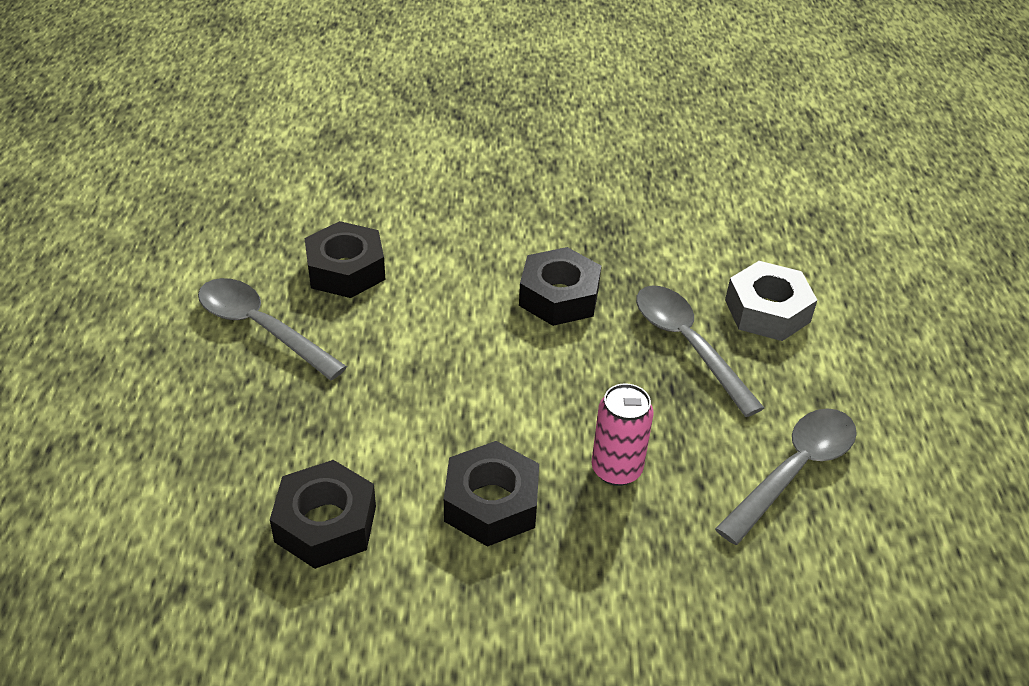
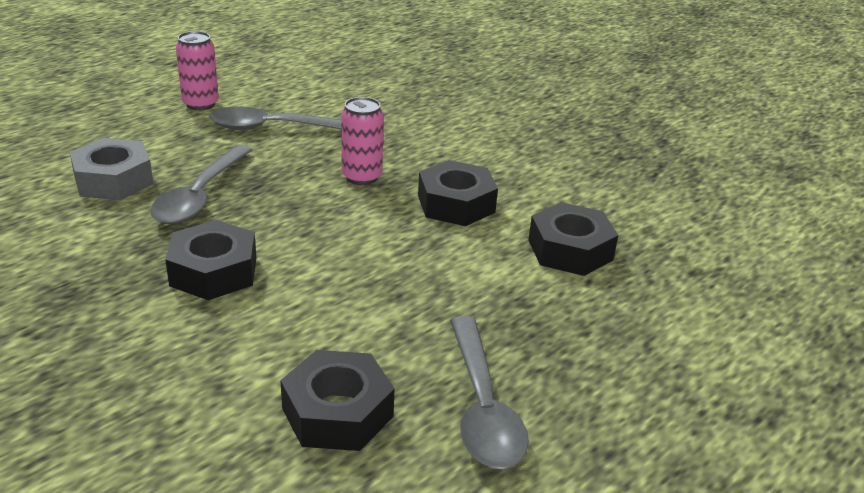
camera: 135 degrees left, 10 degrees down
(910, 445) = (200, 104): none -> pink can

